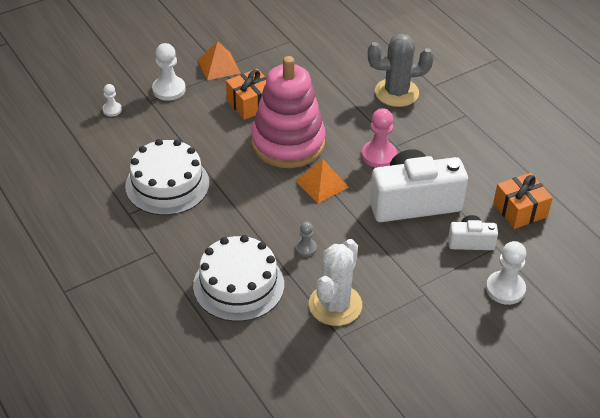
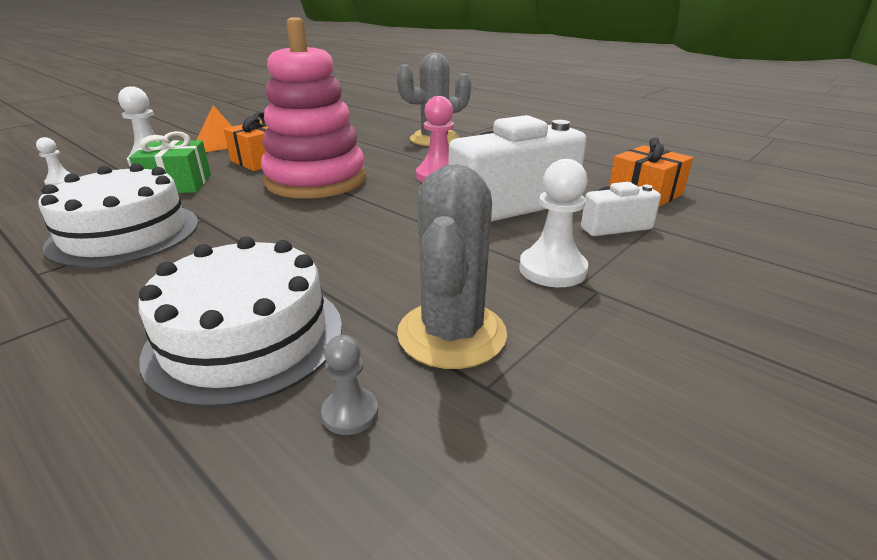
camera: 15 degrees left, 15 degrees down
(191, 129) = (177, 184): none -> green gift
(306, 248) = (369, 268): grey pawn -> grey pawn (350, 413)
(322, 184) = (372, 205): orange pyramid -> none
(335, 305) = (452, 334): white cactus -> grey cactus
(505, 289) = (712, 264): white pawn -> white pawn (552, 269)

